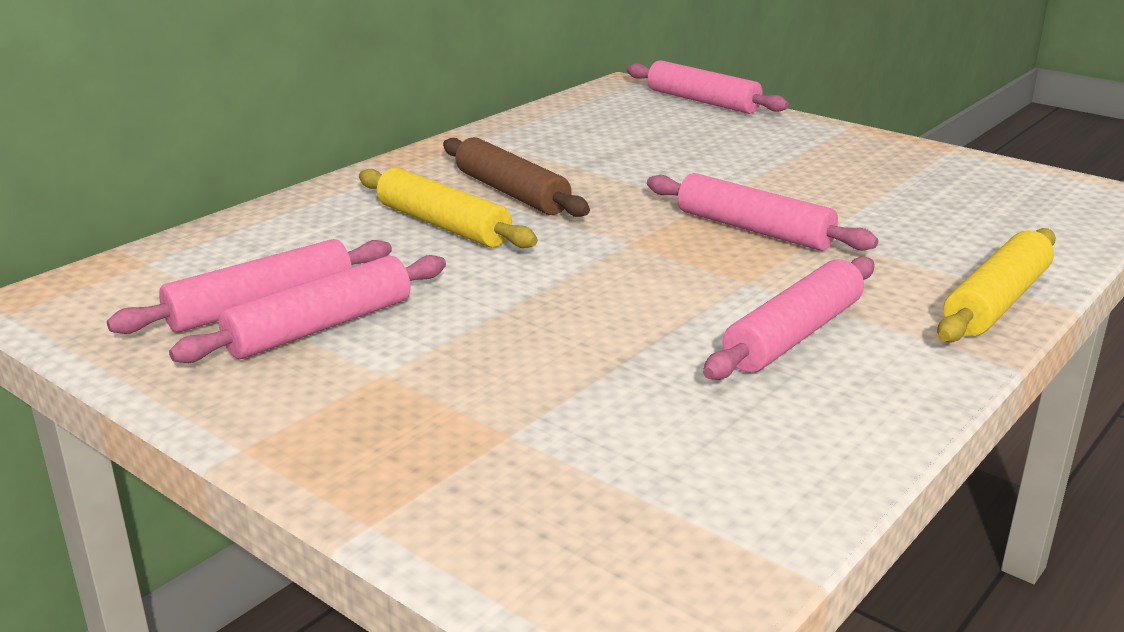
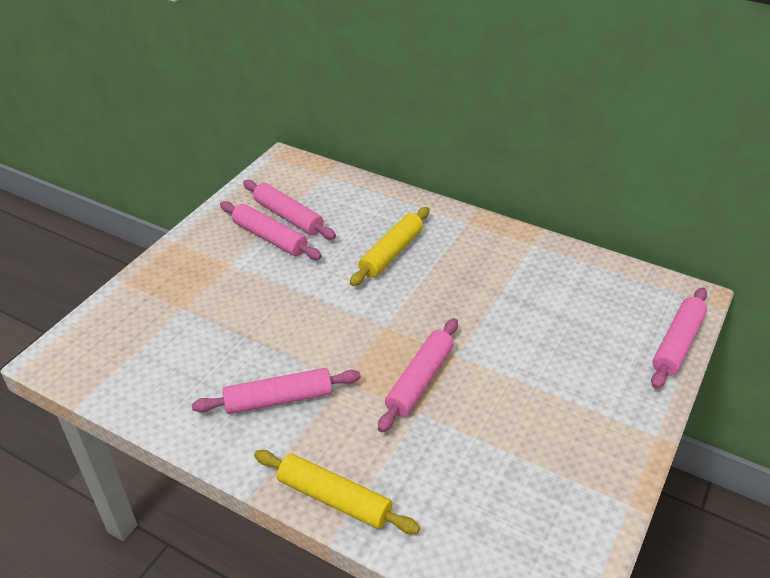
camera: 80 degrees right, 15 degrees up
(511, 193) = (446, 270): brown rolling pin -> none
(794, 335) = (278, 399): pink rolling pin -> pink rolling pin turned 45 degrees counterclockwise

